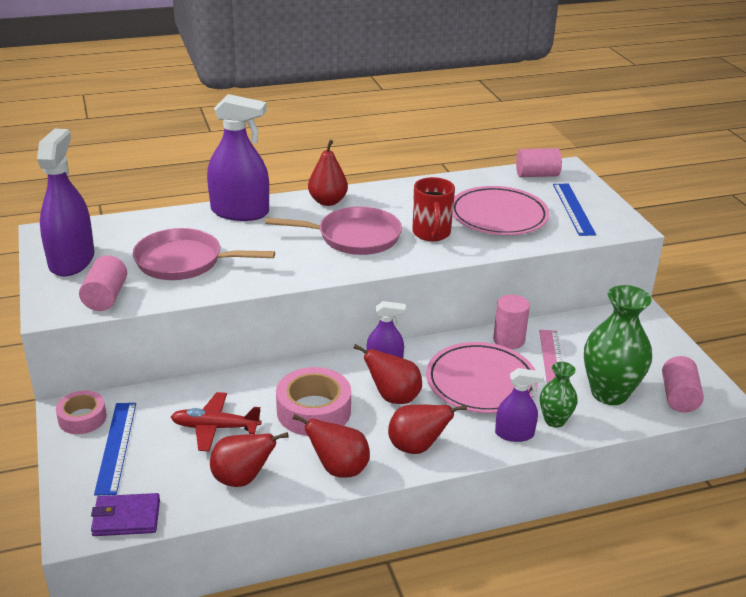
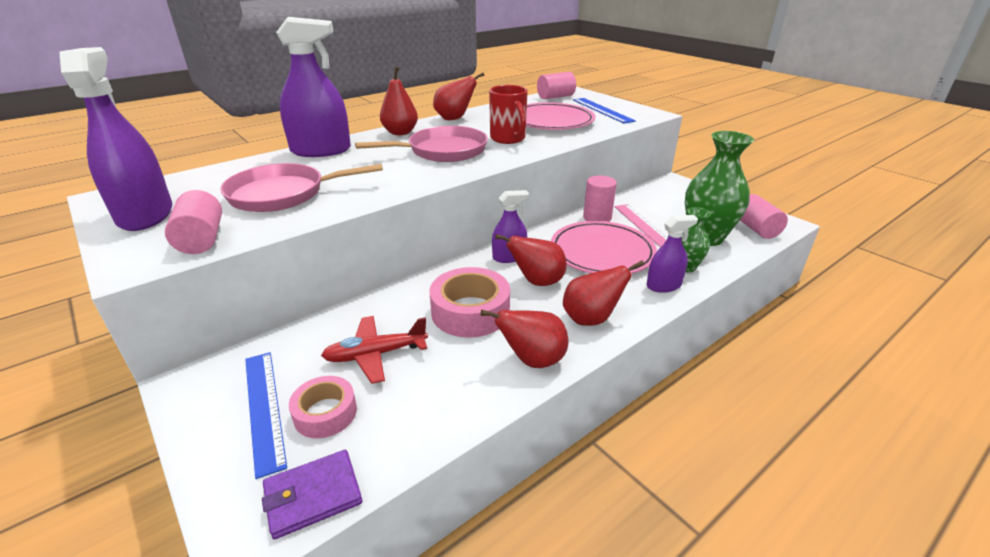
camera: 20 degrees left, 0 degrees up
(82, 418) = (207, 386): pink tape -> pink tape (325, 413)
(242, 479) = (436, 401): red pear -> red pear (454, 119)

